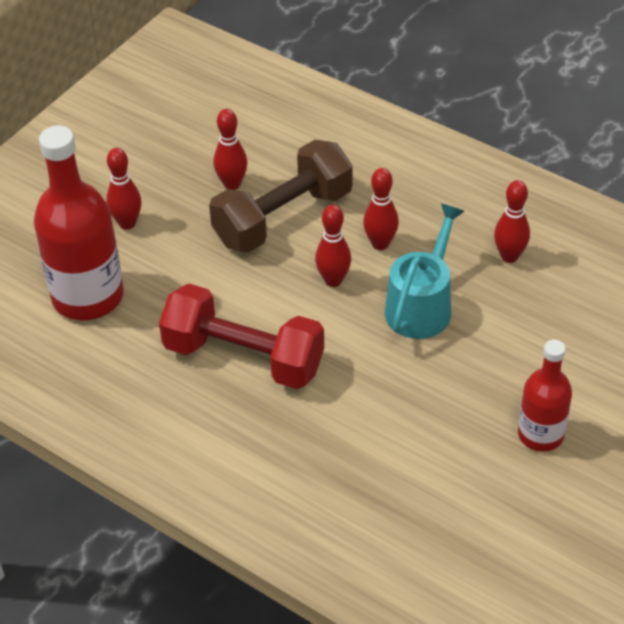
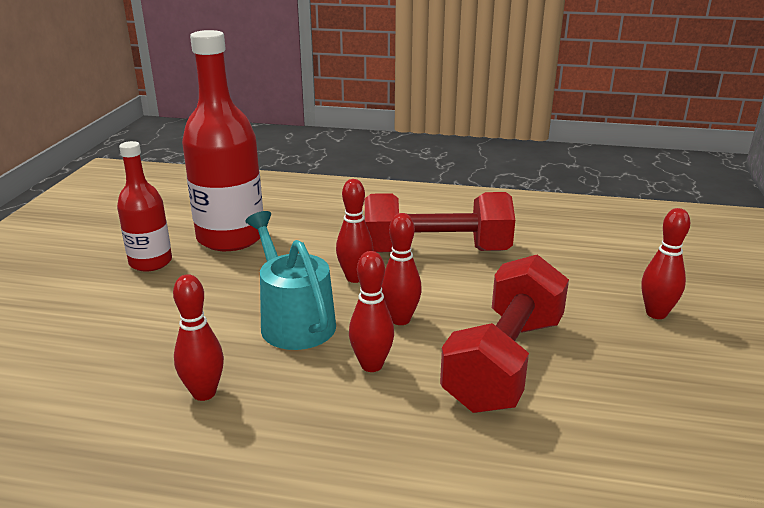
camera: 155 degrees right, 20 degrees down
(88, 296) = (609, 256): red bottle -> red bottle (230, 237)
(232, 184) = (600, 381): red bowling pin -> red bowling pin (355, 278)
(283, 217) = (504, 362): brown dumbbell -> red dumbbell
(421, 306) = (294, 321): turquoise watering can -> turquoise watering can turned 150 degrees clockwise

